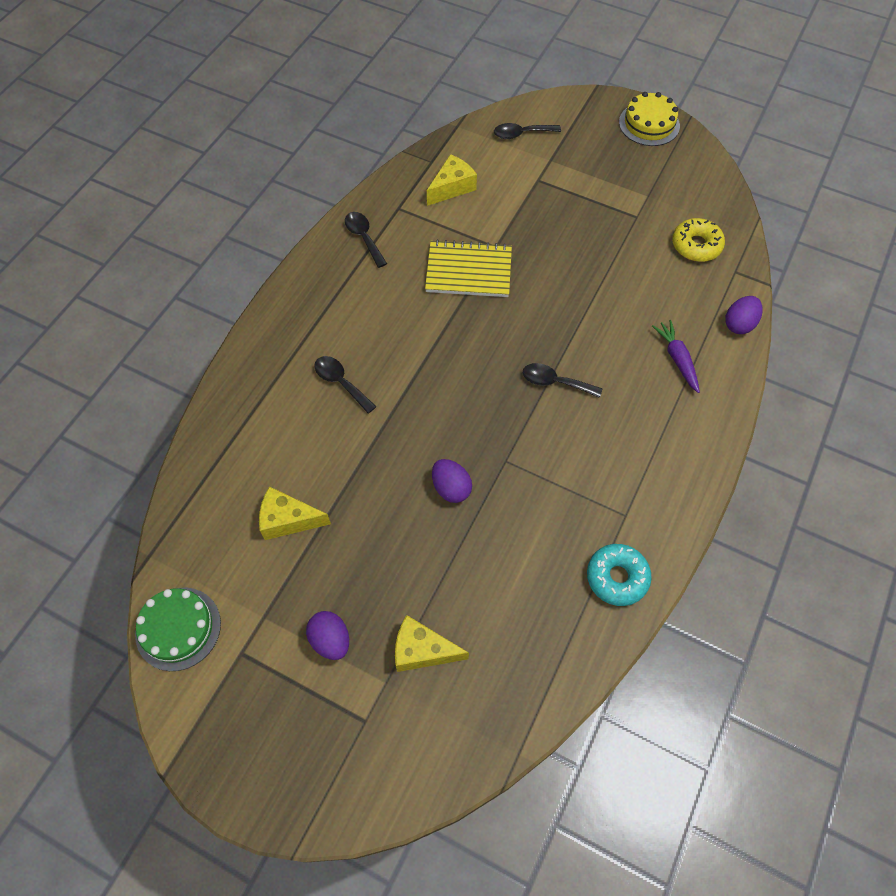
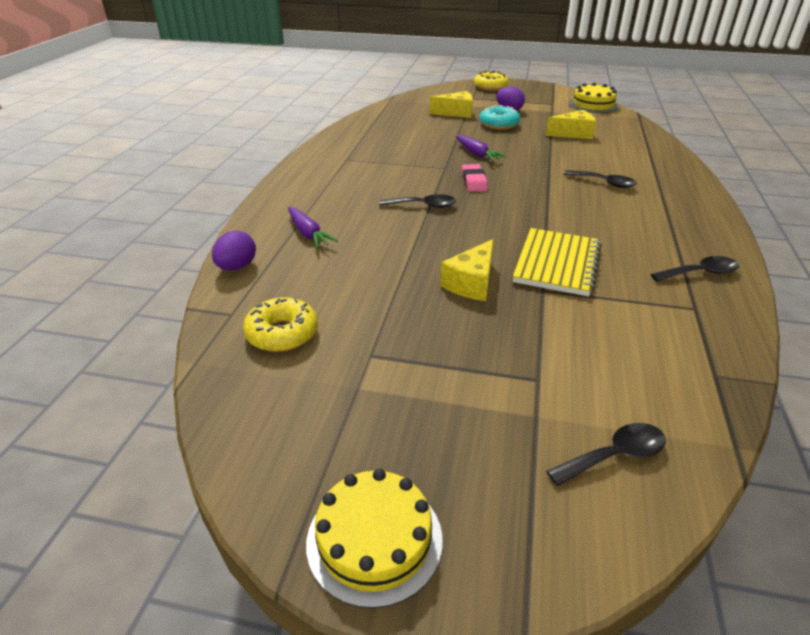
camera: 165 degrees right, 25 degrees down
(178, 628) = (593, 105): green cake -> yellow cake
(301, 782) = (490, 87): none -> yellow donut
(364, 237) = (700, 273): black spoon -> black spoon turned 60 degrees counterclockwise
(451, 488) = (477, 154): purple egg -> purple carrot
(452, 187) = (652, 344): yellow cheese -> yellow cheese (471, 283)
(468, 271) = (557, 264): yellow notebook -> yellow notebook turned 60 degrees counterclockwise
(483, 419) = (474, 181): none -> pink eraser
(617, 577) = (348, 140): turquoise donut -> turquoise donut (499, 124)

